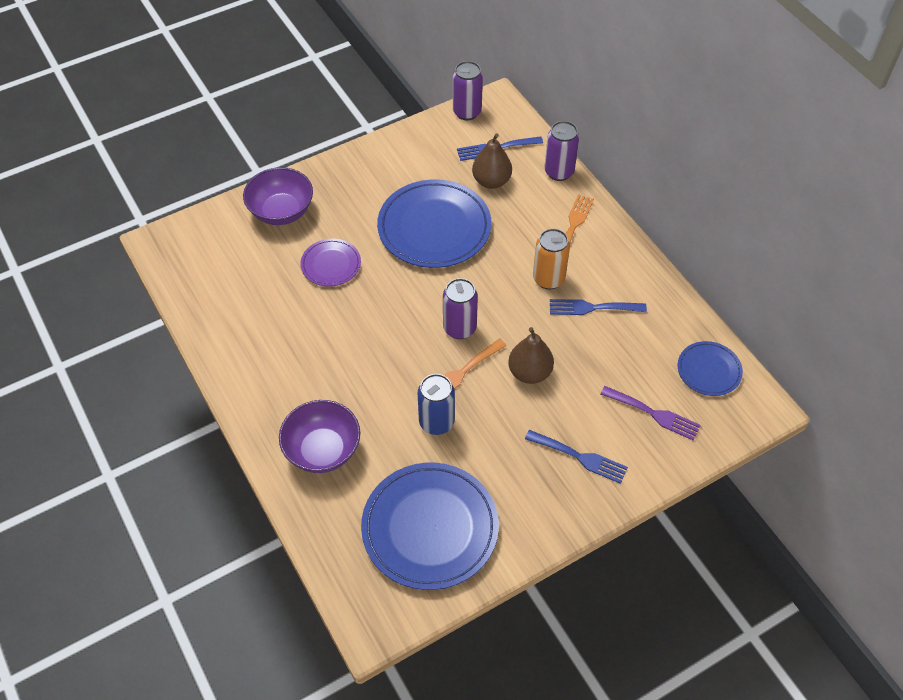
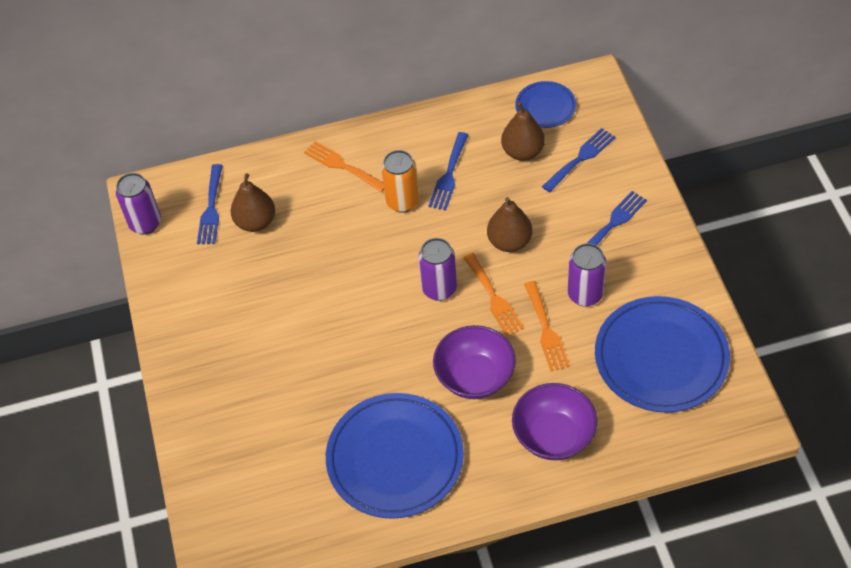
camera: 70 degrees left, 0 degrees up
(281, 211) = (220, 430): purple bowl -> purple bowl (475, 377)
(331, 264) = (316, 392): purple plate -> none
(434, 227) = (300, 286): blue plate -> blue plate (395, 458)
(436, 422) = (546, 330): blue can -> orange fork
(559, 172) = (267, 161): purple can -> purple can (585, 294)
(643, 362) = (522, 151): none -> brown pear
(654, 414) = (581, 158): purple fork -> blue fork

